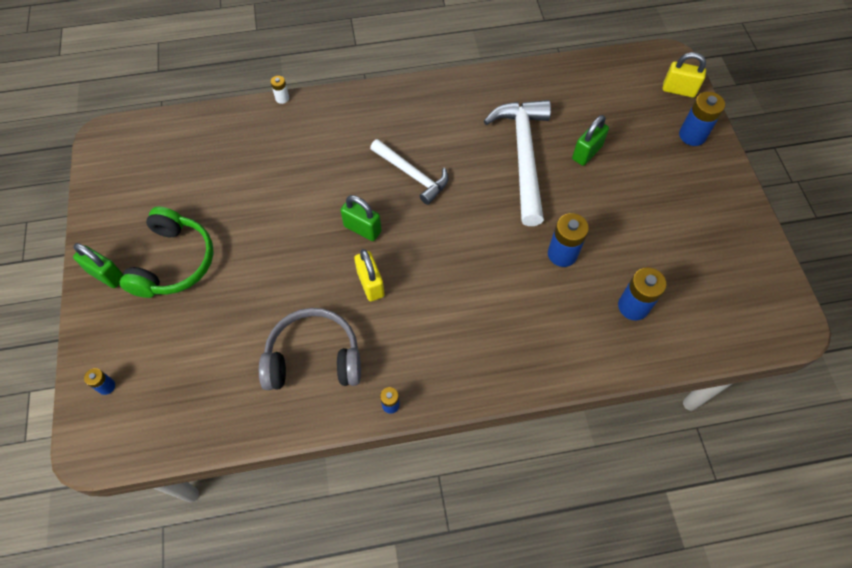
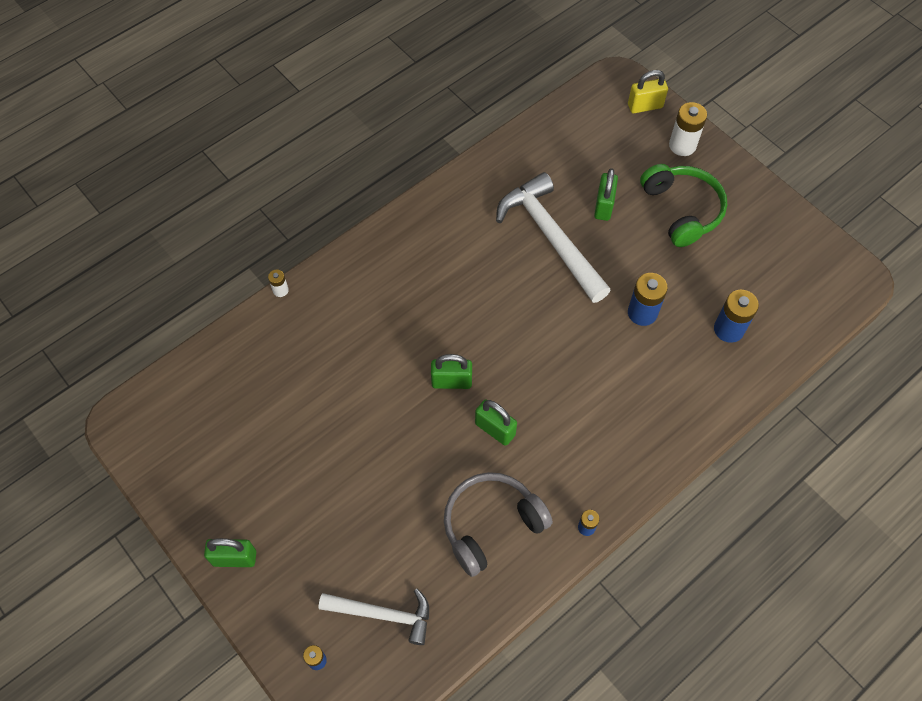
camera: 30 degrees left, 0 degrees up
(174, 262) = (294, 509): green headphones -> green headphones (682, 210)
(370, 284) = (495, 429): yellow padlock -> green padlock
(412, 175) = (462, 306): white hammer -> white hammer (383, 615)
(692, 135) = (682, 145): blue battery -> white battery

